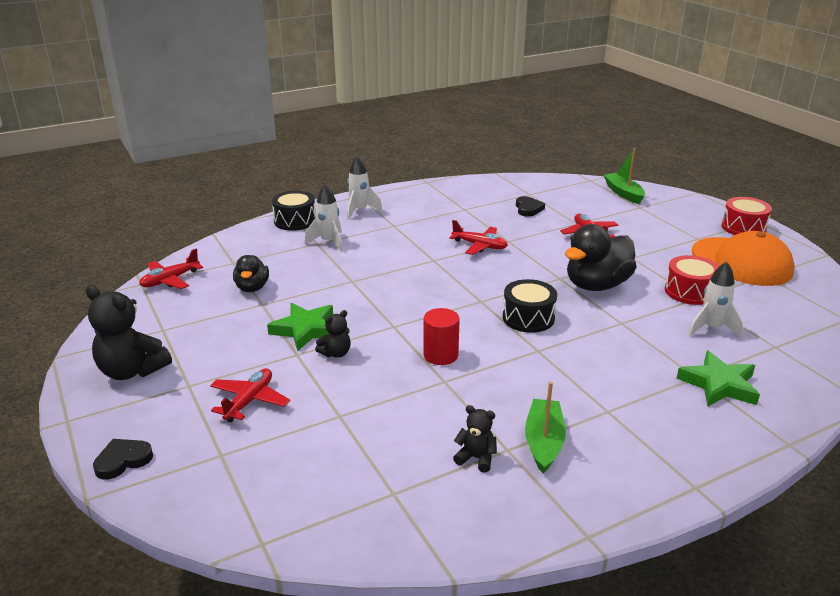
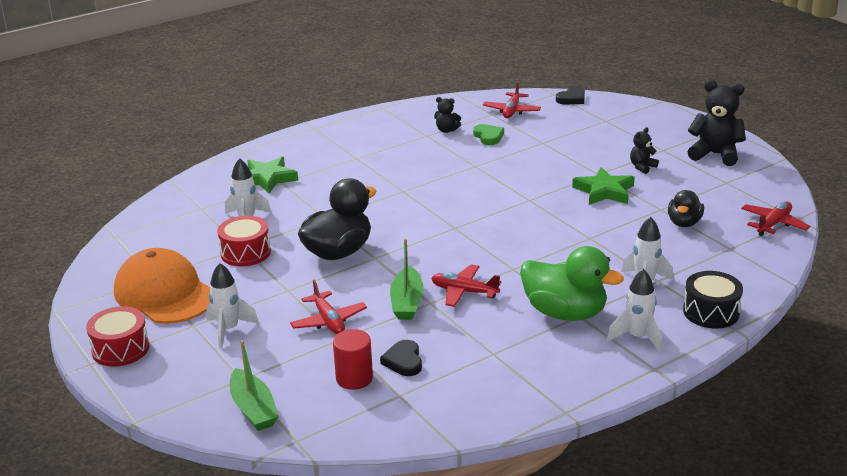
camera: 175 degrees right, 0 degrees up
(123, 460) = (663, 114): black heart -> black heart (571, 99)
(249, 401) = (611, 145): red plane -> red plane (511, 111)
(252, 288) = (684, 223): black duck -> black duck turned 150 degrees counterclockwise
(336, 353) = (567, 176): black teddy bear -> black teddy bear (642, 167)
(404, 227) = (565, 313): none -> green duck
(414, 436) = (488, 137): none -> green heart
(440, 355) = (482, 181): red cylinder -> red cylinder (354, 378)
(528, 318) = (410, 215): black drum -> none
(543, 442) = (403, 140): green boat -> green boat (407, 302)
(666, 234) = (229, 330): none -> white rocket

